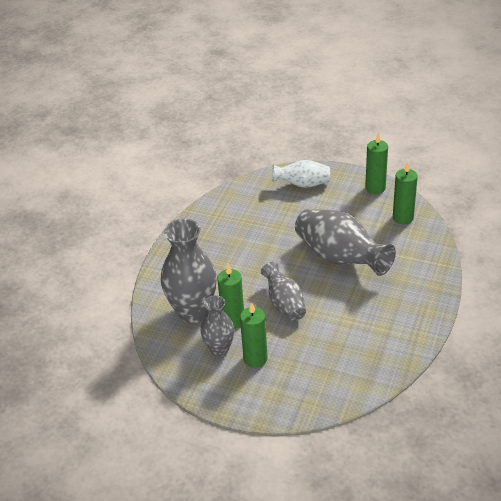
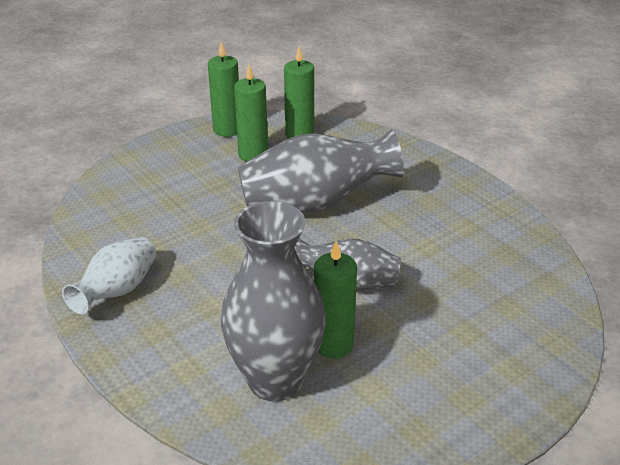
camera: 60 degrees left, 5 degrees down
(219, 349) = (380, 385): grey vase -> none
(255, 358) = (430, 356): green candle -> green candle (253, 154)
(302, 184) = (148, 173): white vase -> white vase (117, 291)

